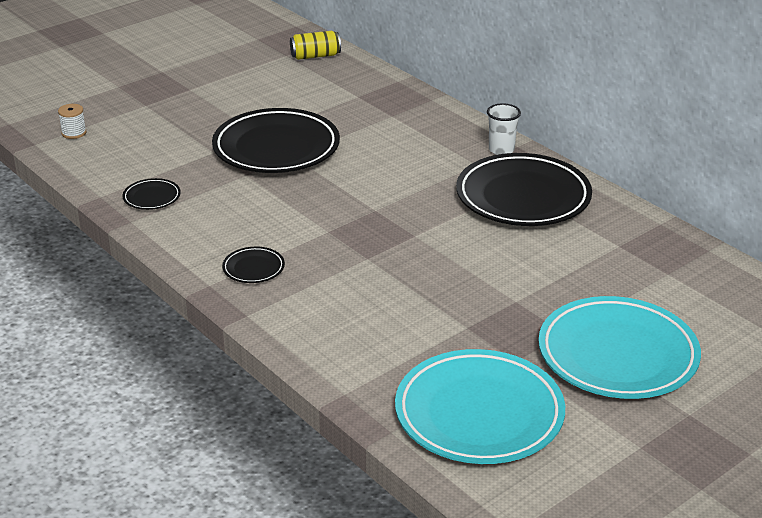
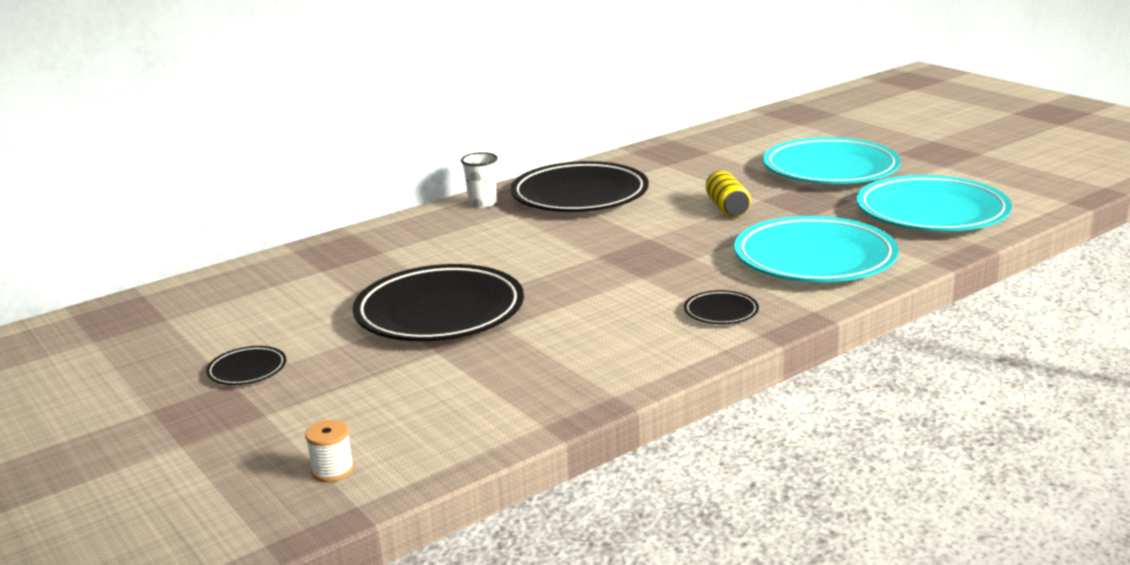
camera: 85 degrees left, 10 degrees down
(152, 197) = (552, 386): black plate -> black plate (247, 370)
(315, 56) = (185, 299): yellow can -> yellow can (727, 208)
(358, 324) = (814, 259): none -> turquoise plate

